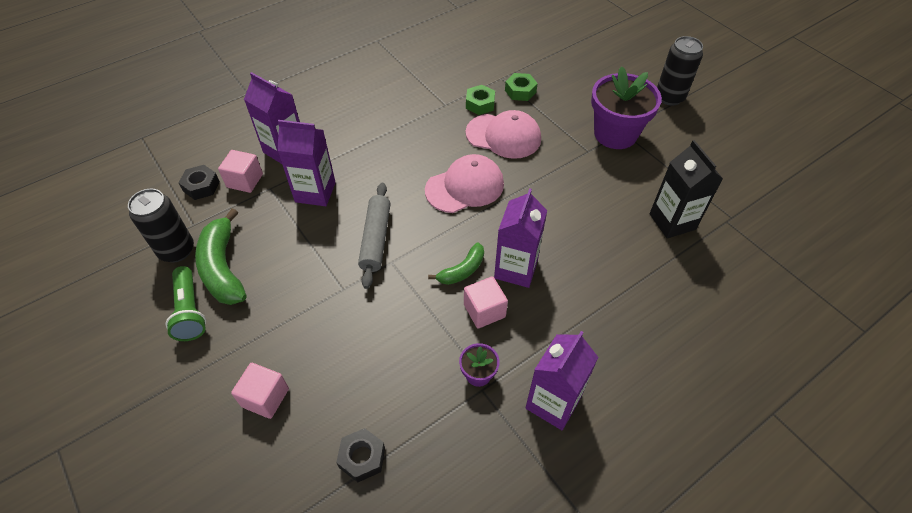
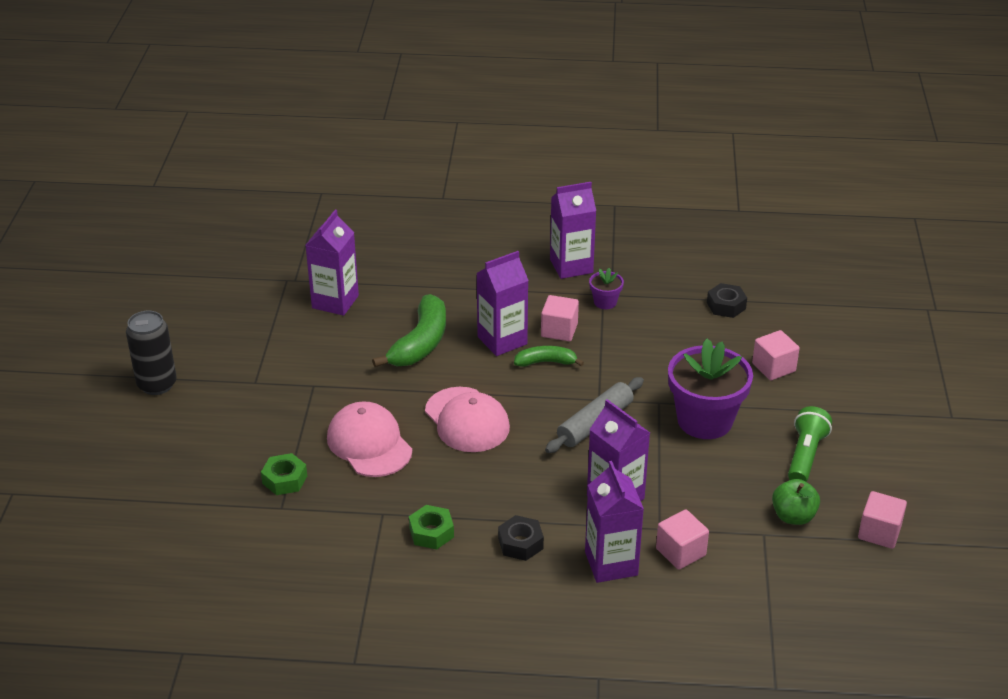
camera: 140 degrees left, 15 degrees down
(102, 275) = (879, 532): none -> pink cube
(177, 250) = (793, 516): black can -> green apple
(201, 186) = (733, 573): black nut -> black nut (520, 543)
(223, 268) = (755, 475): green banana -> green banana (421, 343)
(465, 187) = (467, 420): pink cap -> pink cap turned 135 degrees counterclockwise
(480, 104) = (346, 491): green nut -> green nut (431, 532)
(615, 134) = (265, 384): purple flower pot -> purple flower pot (704, 420)
(672, 221) = (335, 302): black carton -> purple carton

